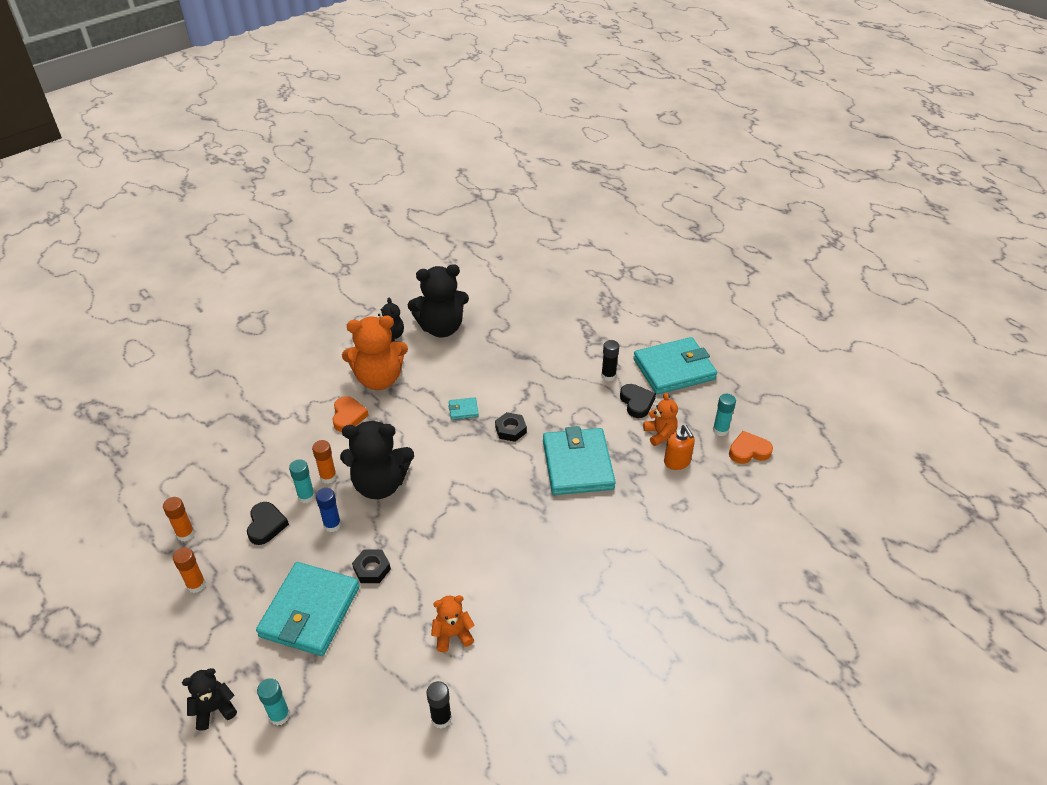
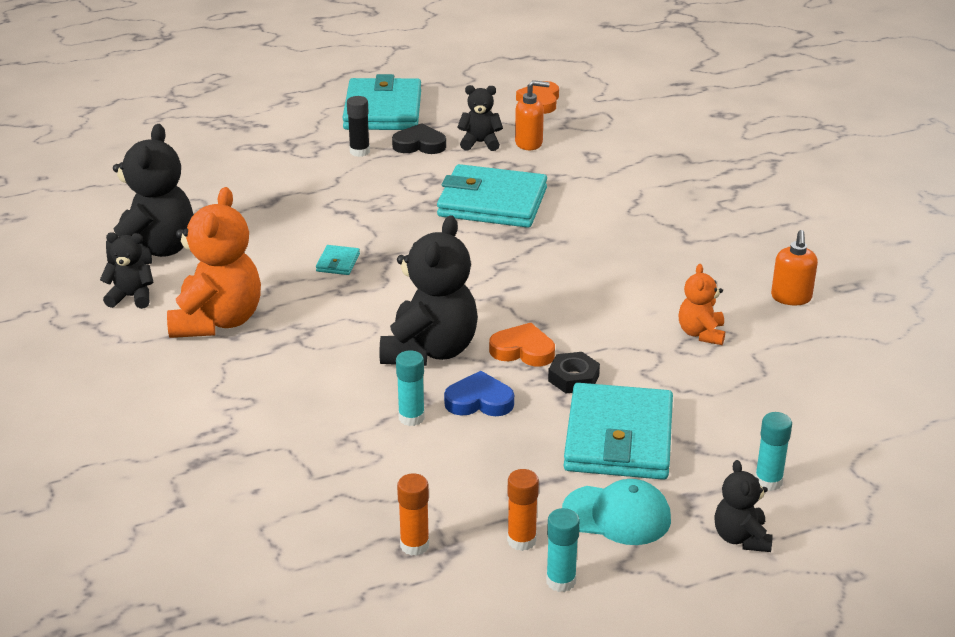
camera: 70 degrees left, 10 degrees down
(228, 630) = (617, 515): none -> turquoise cap
(266, 525) = (444, 461): black heart -> none
(310, 611) = (618, 438): turquoise wallet -> turquoise wallet turned 60 degrees clockwise
(328, 477) = (386, 393): orange glue stick -> none
(332, 525) = (479, 401): blue glue stick -> blue heart
(348, 416) = (275, 359): orange heart -> orange heart (523, 350)
(441, 718) = (810, 360): black glue stick -> none
(510, 430) = (401, 235): black nut -> none
(527, 689) = (791, 298): none -> orange soap dispenser
(660, 434) = (480, 143): orange teddy bear -> black teddy bear
(720, 430) = (499, 108): turquoise glue stick -> turquoise glue stick (561, 581)

